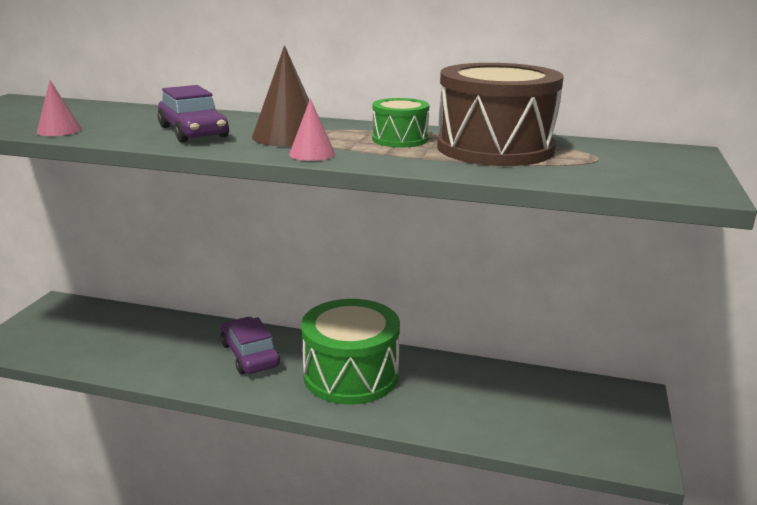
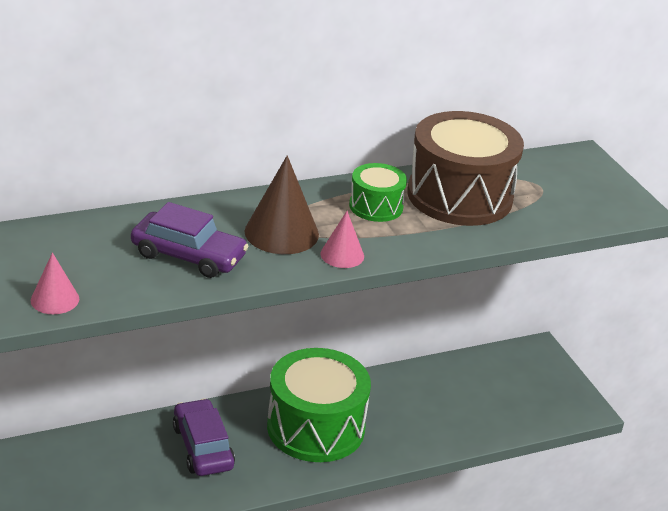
camera: 40 degrees left, 10 degrees up
(250, 355) = (203, 447): purple car -> purple car turned 45 degrees clockwise

